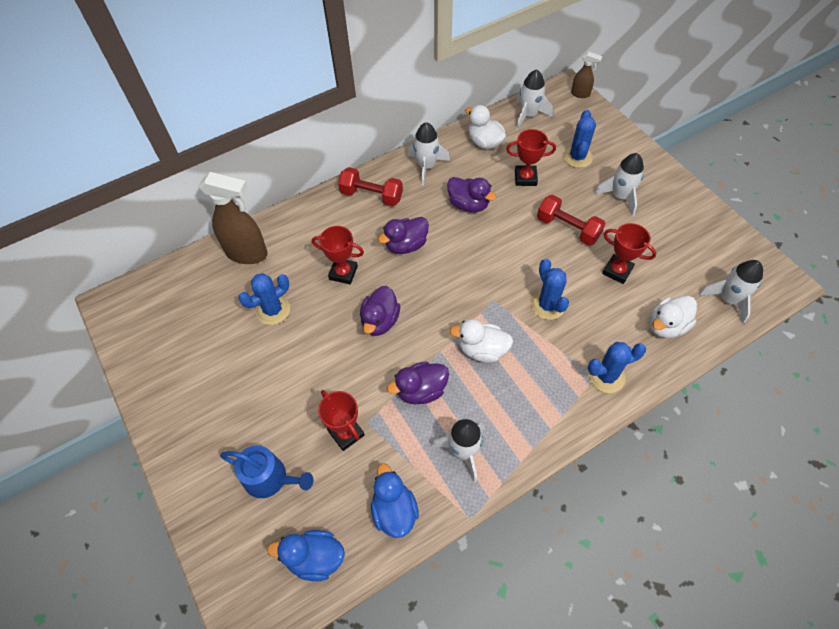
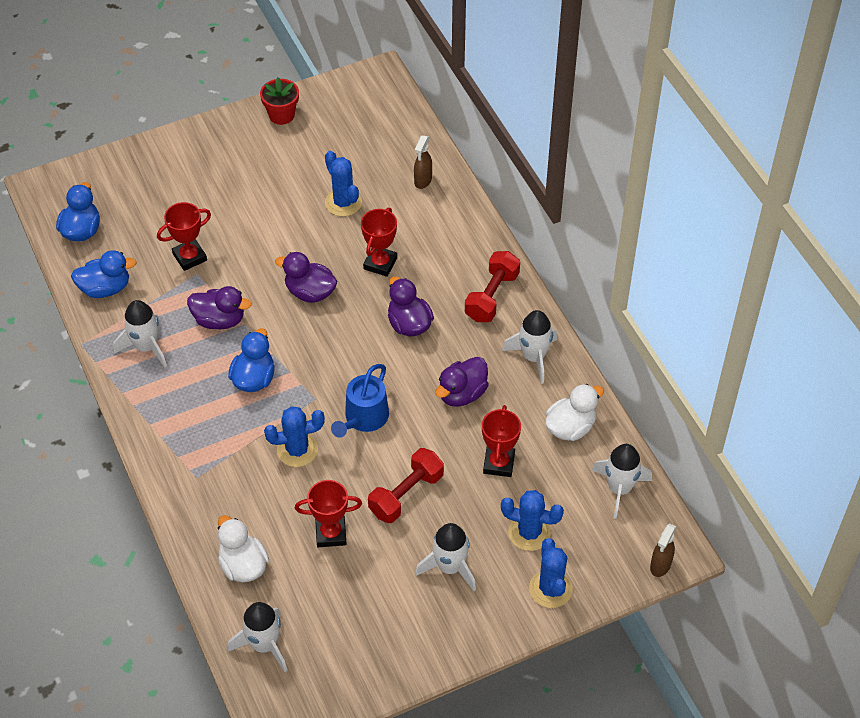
camera: 95 degrees right, 5 degrees down
(154, 381) = (281, 115): none -> red flower pot
(247, 253) = (423, 181): brown spray bottle -> brown spray bottle, size x0.50
(270, 478) = (161, 200): blue watering can -> blue watering can (364, 418)
(421, 390) = (219, 320): purple duck -> purple duck turned 120 degrees clockwise
(482, 350) = (254, 378): white duck -> blue duck
(606, 376) = (195, 487): blue cactus -> blue cactus (550, 589)
(617, 271) = (331, 533): red trophy -> red trophy turned 45 degrees clockwise

